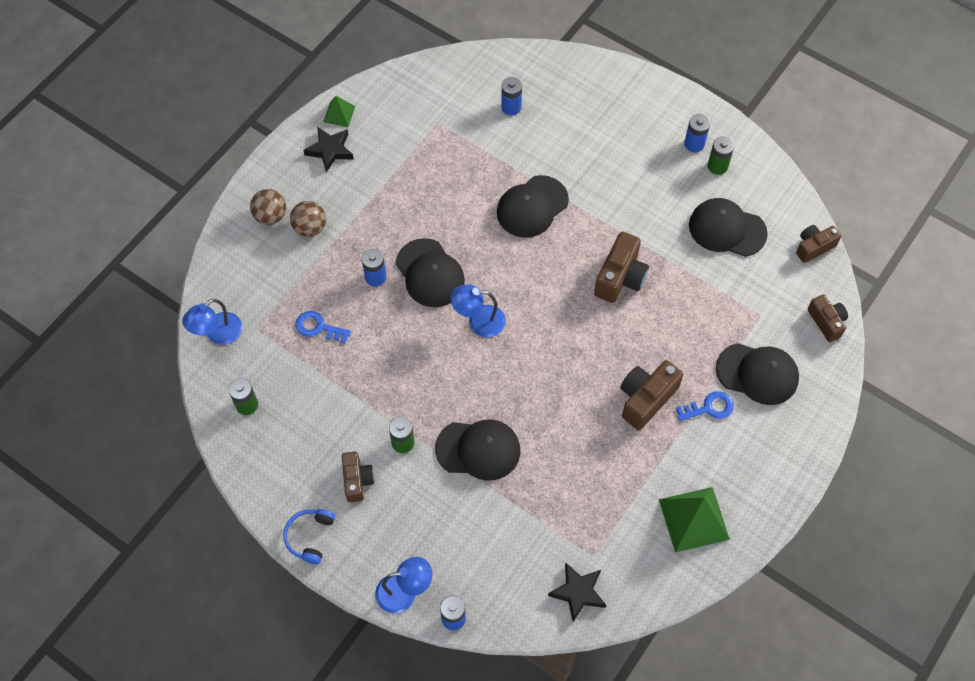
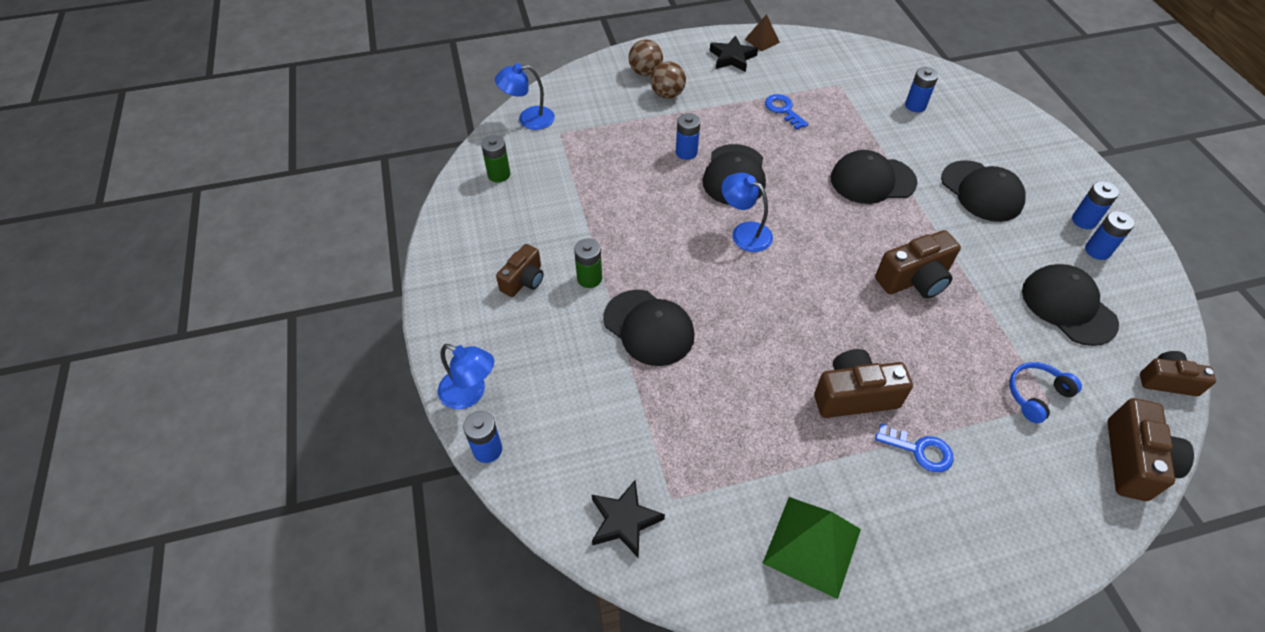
camera: 40 degrees right, 10 degrees down
(310, 537) = (443, 295): blue headphones -> blue headphones (1036, 395)
(318, 327) = (606, 158): blue key -> blue key (783, 110)
(339, 114) = (762, 40): green pyramid -> brown pyramid
(717, 166) = (1097, 251): green battery -> blue battery
(757, 374) = (1004, 456): black cap -> black cap (981, 191)
(826, 322) = (1133, 461): brown camera -> brown camera, size x1.51

